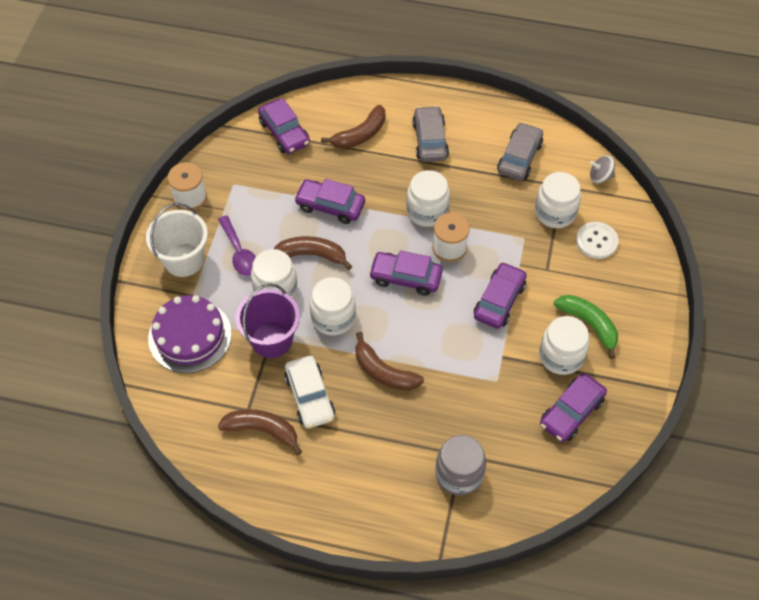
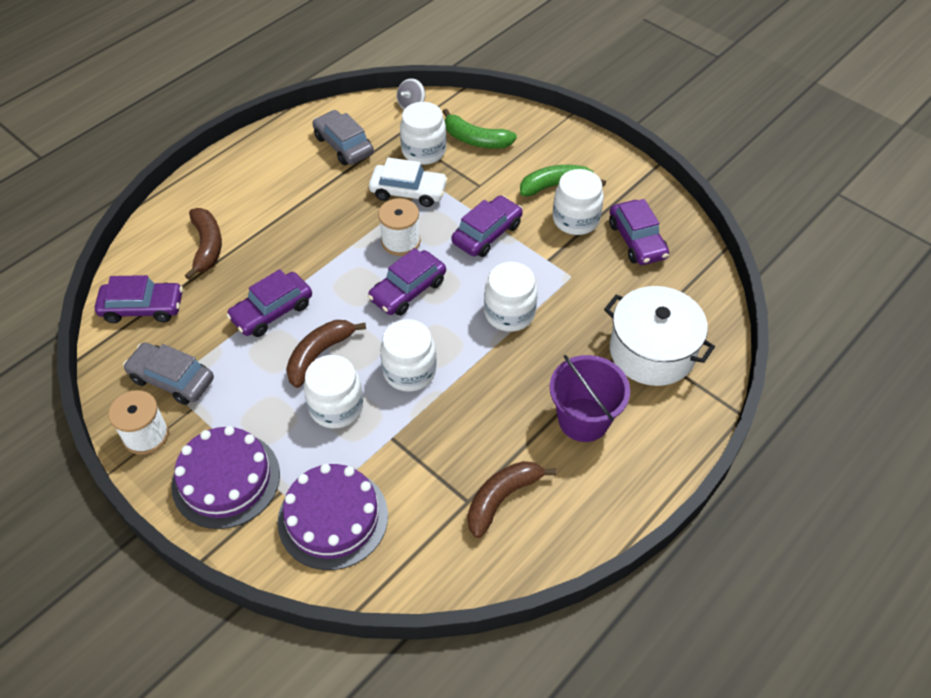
camera: 60 degrees left, 5 degrees down
(183, 260) = (226, 479): white bucket -> purple cake
(239, 253) = (262, 419): purple spoon -> none
(271, 340) = (396, 439): purple bucket -> purple bucket (583, 419)
(310, 397) = (489, 435): white car -> white car (408, 192)
(383, 372) = (503, 358): brown banana -> none
(427, 211) = (345, 238): white jar -> white jar (509, 313)
(430, 140) = (265, 197): grey car -> grey car (172, 379)
(459, 474) = (652, 351): grey jar -> white pot
(499, 301) = (487, 233): purple car -> purple car turned 75 degrees clockwise
(596, 241) = (475, 140): white button -> green banana

